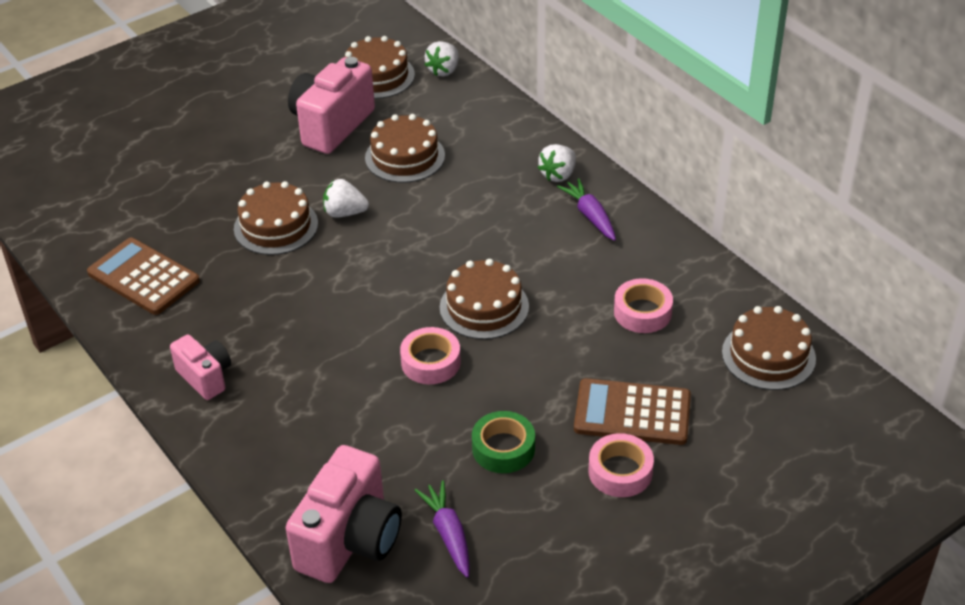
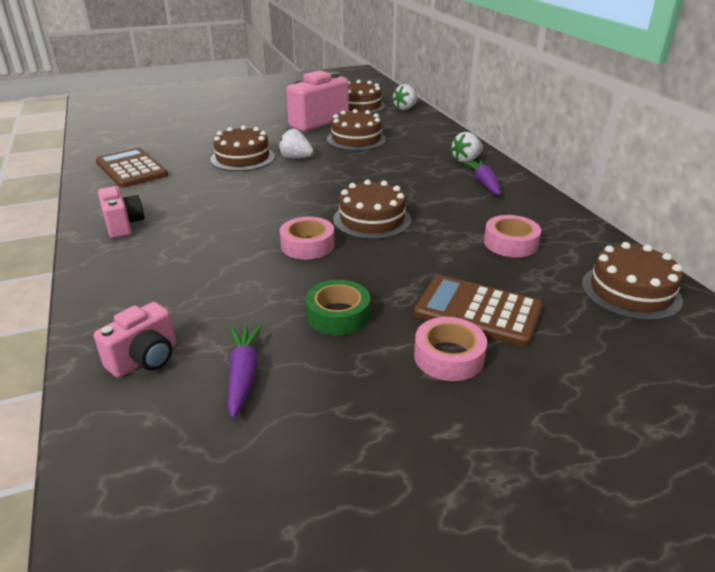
camera: 15 degrees right, 10 degrees down
(349, 540) = (145, 359): pink camera -> pink camera, size x0.57

